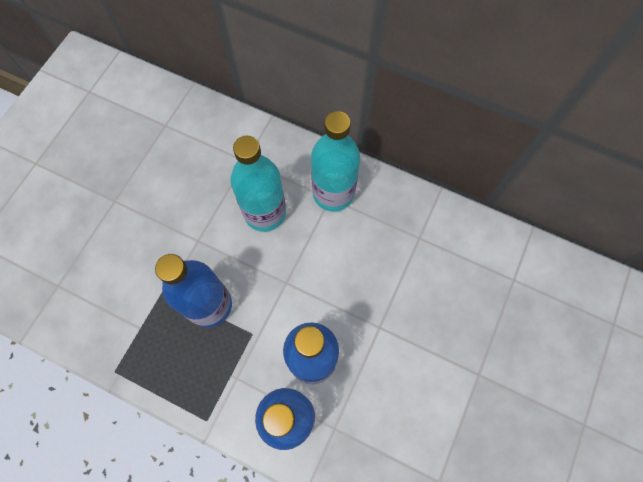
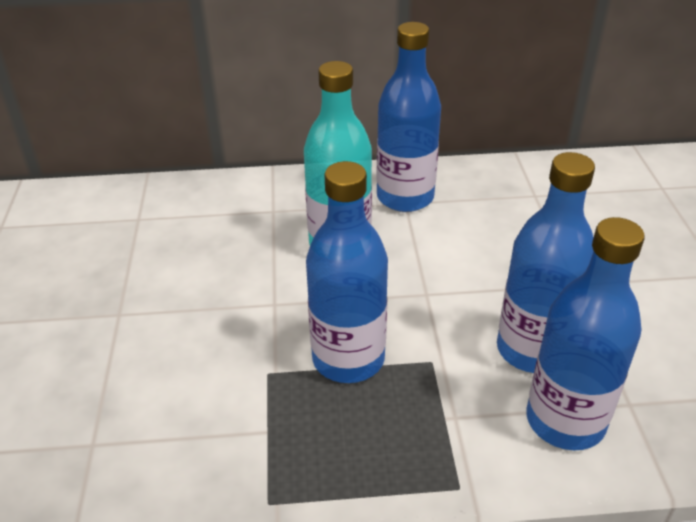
camera: 30 degrees left, 30 degrees down
(333, 193) = (405, 197): turquoise bottle -> blue bottle

